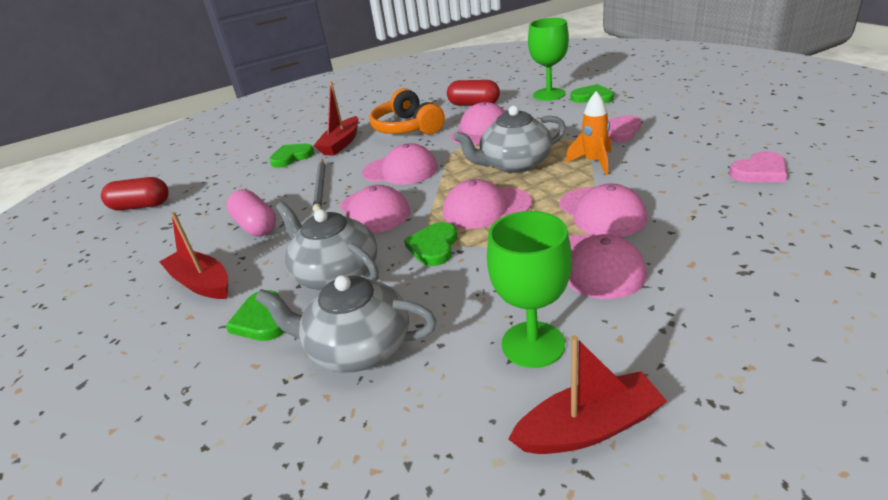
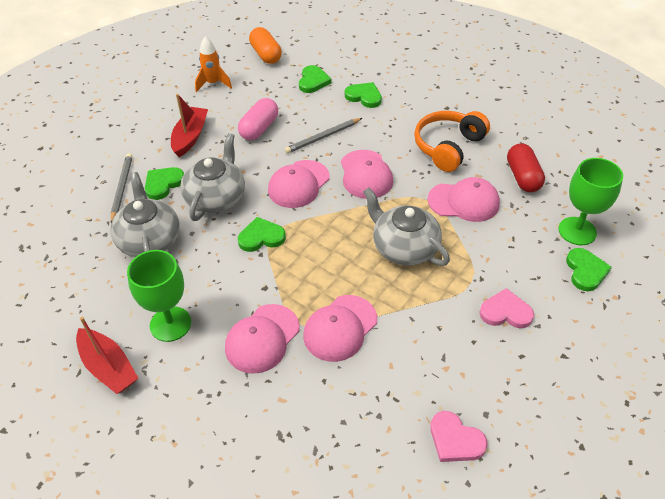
camera: 60 degrees right, 15 degrees up
(141, 206) = (266, 55): red capsule -> orange capsule
(224, 367) = (121, 188): none -> grey pencil
(229, 182) = (313, 81): none -> green heart
(341, 143) = (399, 116): red boat -> none
(486, 208) = (323, 250): pink cap -> none
(594, 163) = (427, 305): orange rocket -> orange rocket (213, 83)

